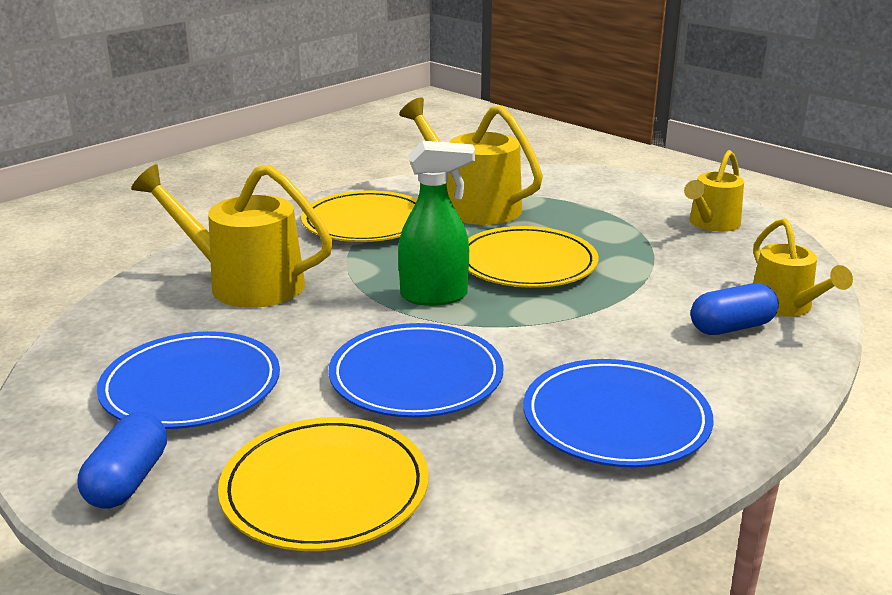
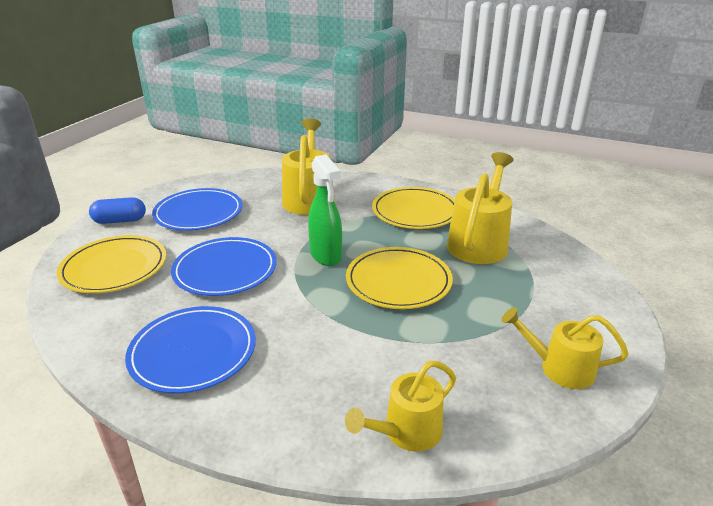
camera: 70 degrees right, 5 degrees up
(731, 327) = (347, 398): blue capsule -> none

